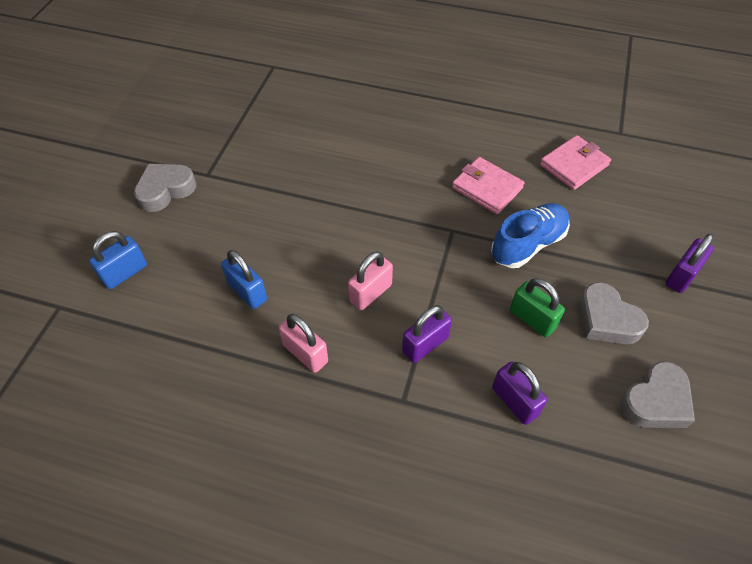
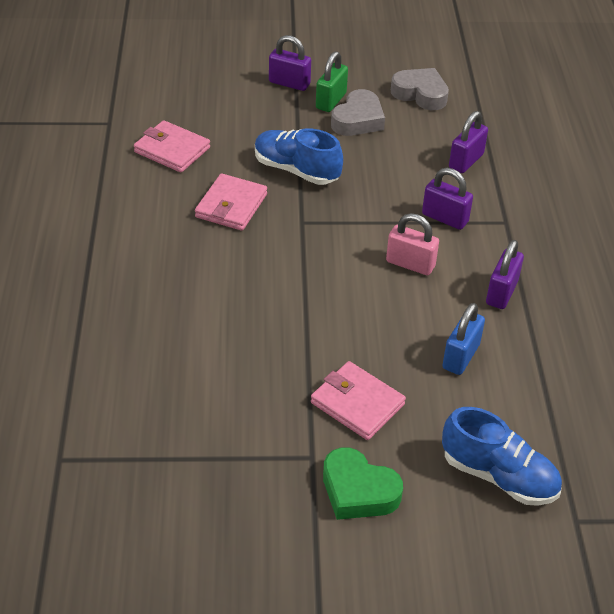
camera: 110 degrees left, 10 degrees down
(125, 273) = (499, 476): blue padlock -> blue shoe
(165, 190) = (358, 491): grey heart -> green heart
(237, 210) = (357, 404): none -> pink wallet
(305, 353) = (501, 293): pink padlock -> purple padlock
(532, 319) = (381, 159): green padlock -> green padlock (331, 101)

